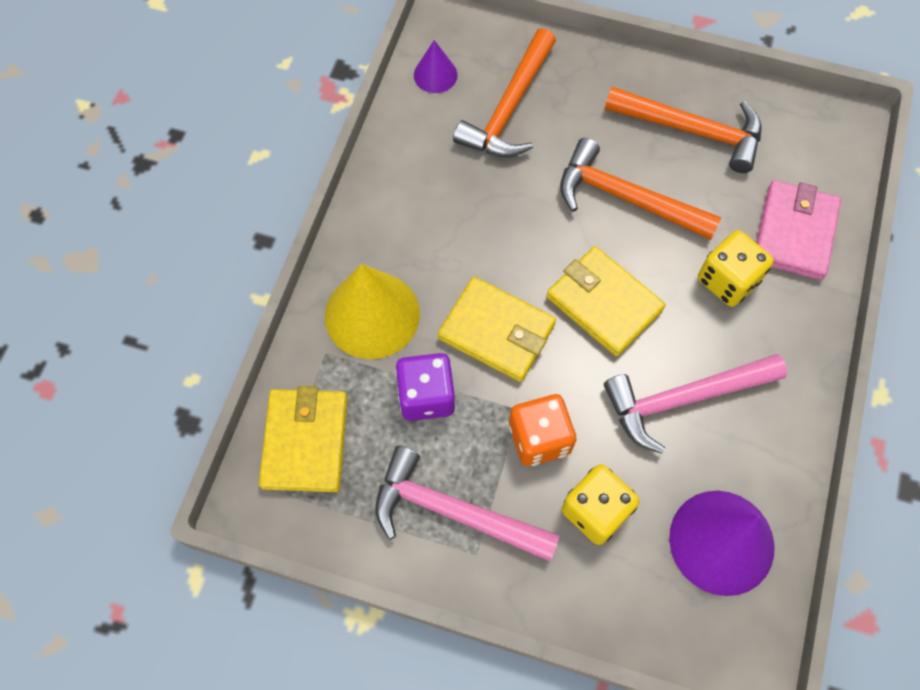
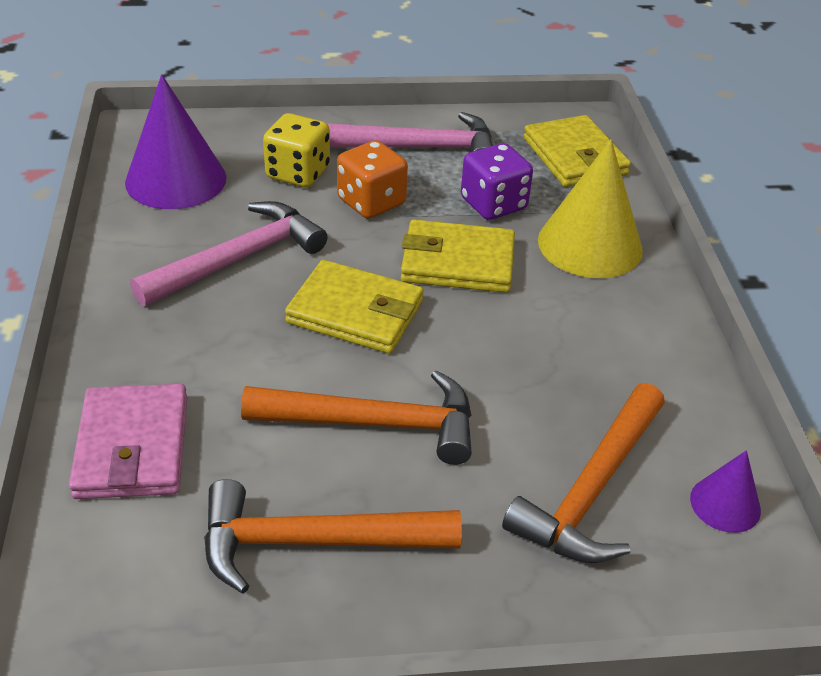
camera: 155 degrees right, 25 degrees down
(509, 108) = (592, 490): orange hammer -> orange hammer turned 150 degrees counterclockwise
(727, 280) = (214, 370): yellow dice -> none

